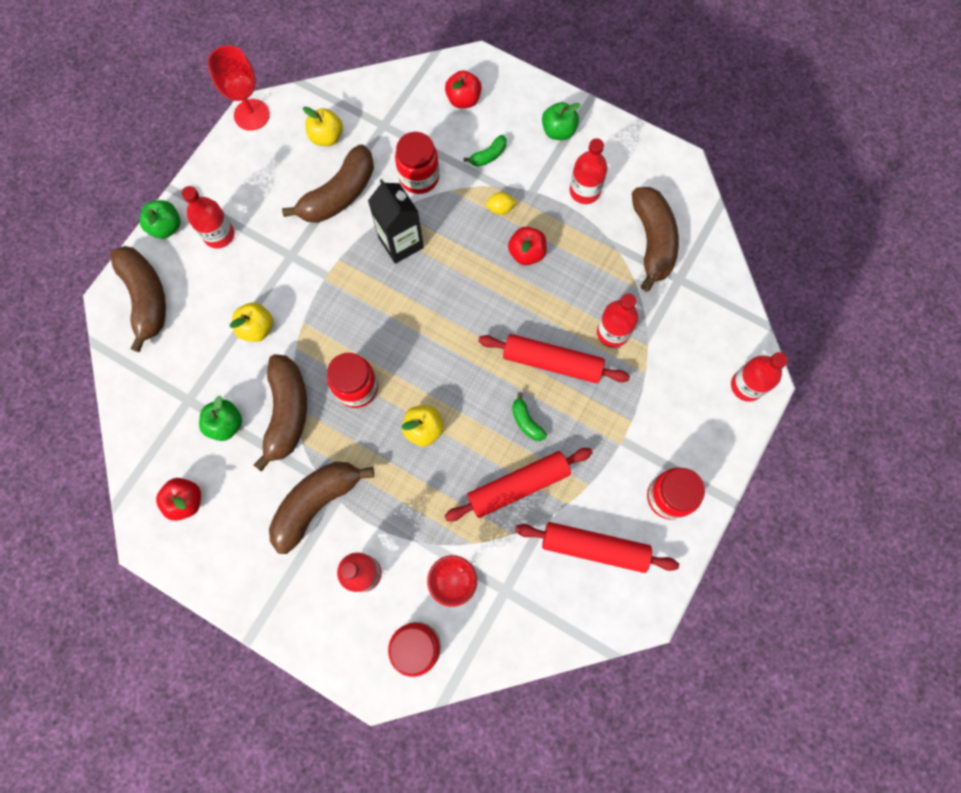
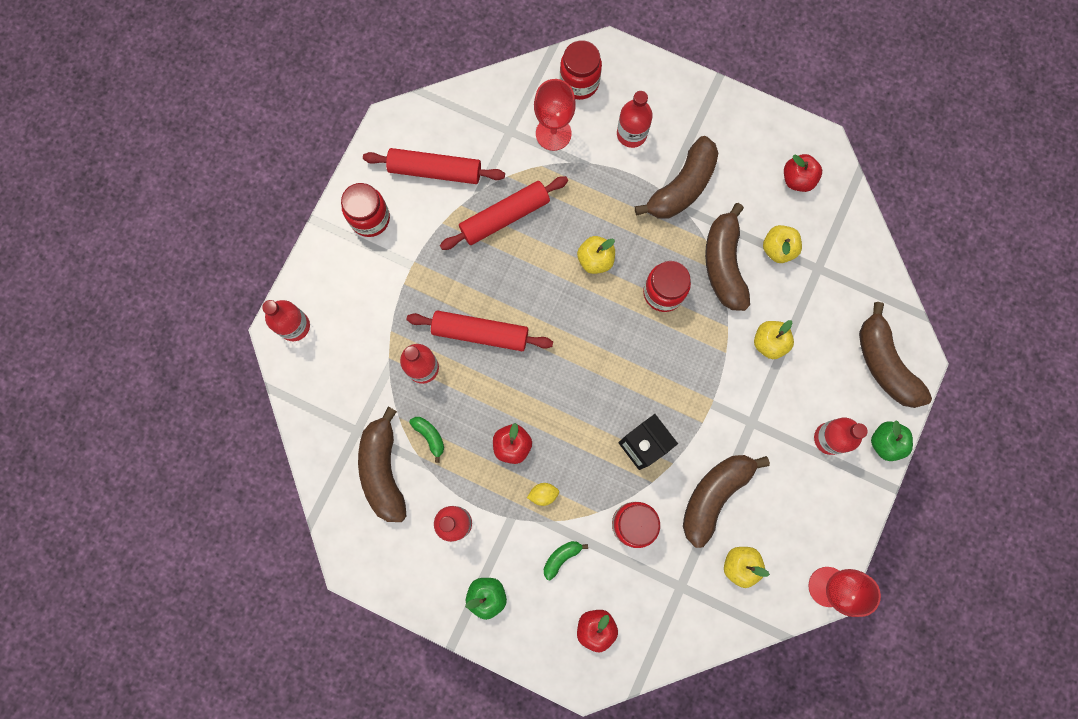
camera: 175 degrees right, 5 degrees up
(226, 424) = (778, 249): green apple -> yellow apple
(526, 421) = (501, 275): green banana -> green banana (430, 436)

